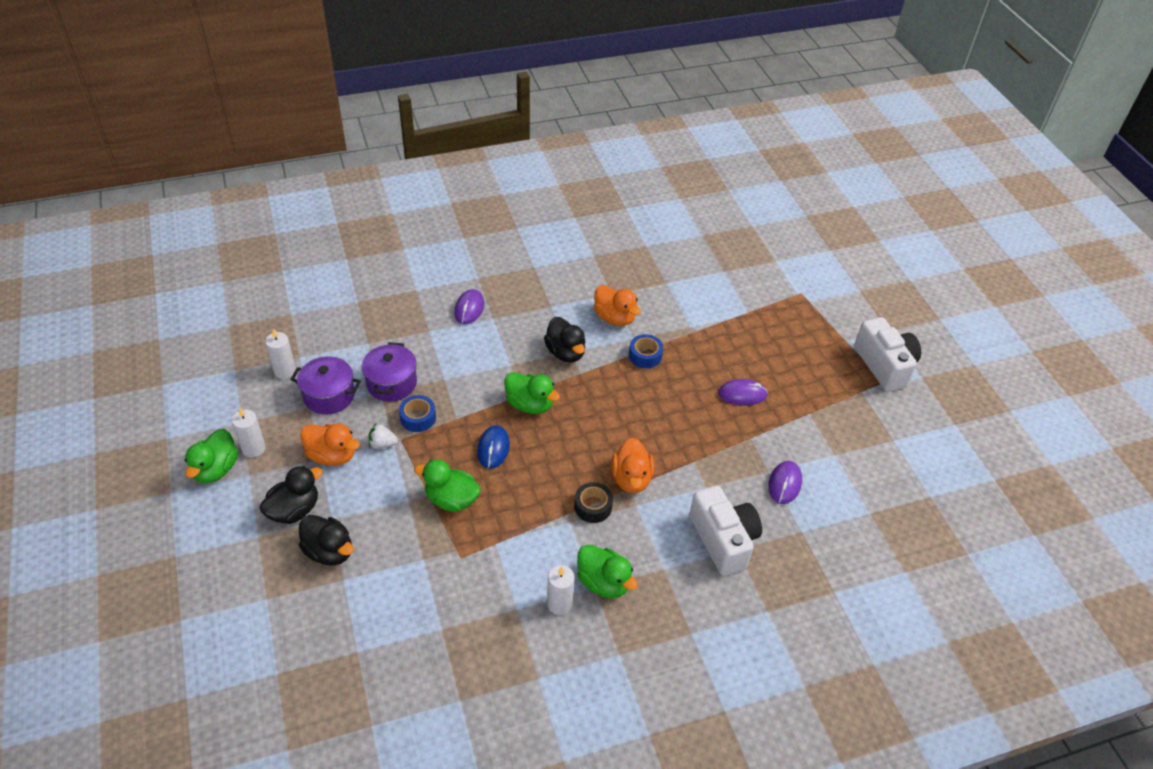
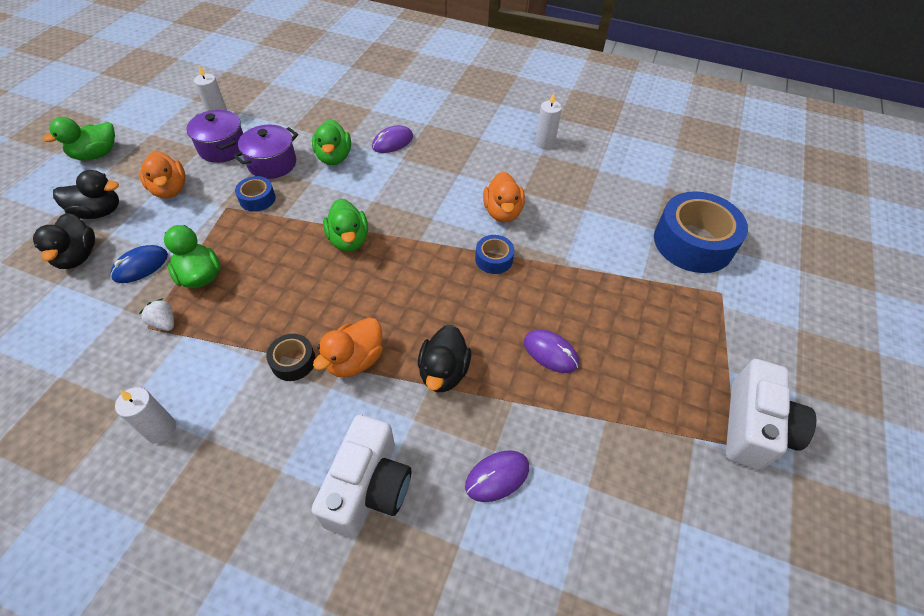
camera: 40 degrees right, 5 degrees up
(254, 448) = (134, 155): white candle -> white candle (545, 143)
(382, 444) = (210, 202): white strawberry -> white strawberry (164, 323)
(493, 448) = (279, 257): blue mouse -> blue mouse (140, 266)
(565, 352) = (427, 216): black duck -> black duck (443, 372)
(603, 582) = (217, 440): green duck -> green duck (334, 157)
(755, 267) = (693, 242): none -> blue tape

